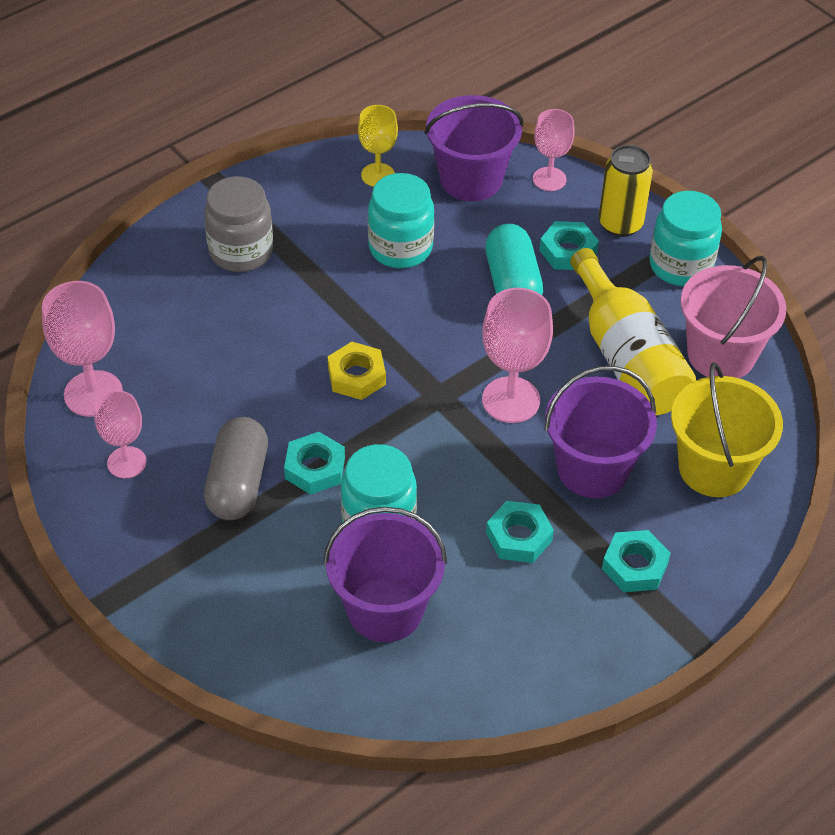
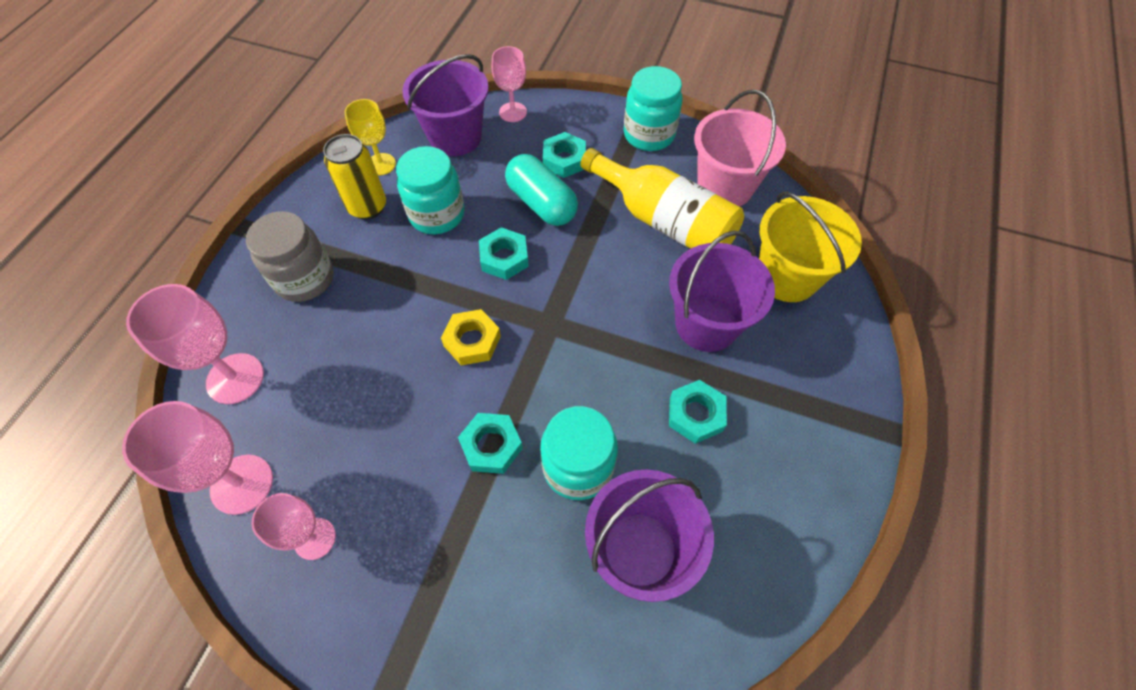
camera: 30 degrees left, 10 degrees up
(238, 483) = (432, 499): grey capsule -> none
(511, 400) = (606, 298): pink goblet -> pink goblet (235, 378)
(620, 224) = (586, 123): yellow can -> yellow can (367, 207)
(634, 566) = (796, 390): turquoise nut -> turquoise nut (504, 258)

